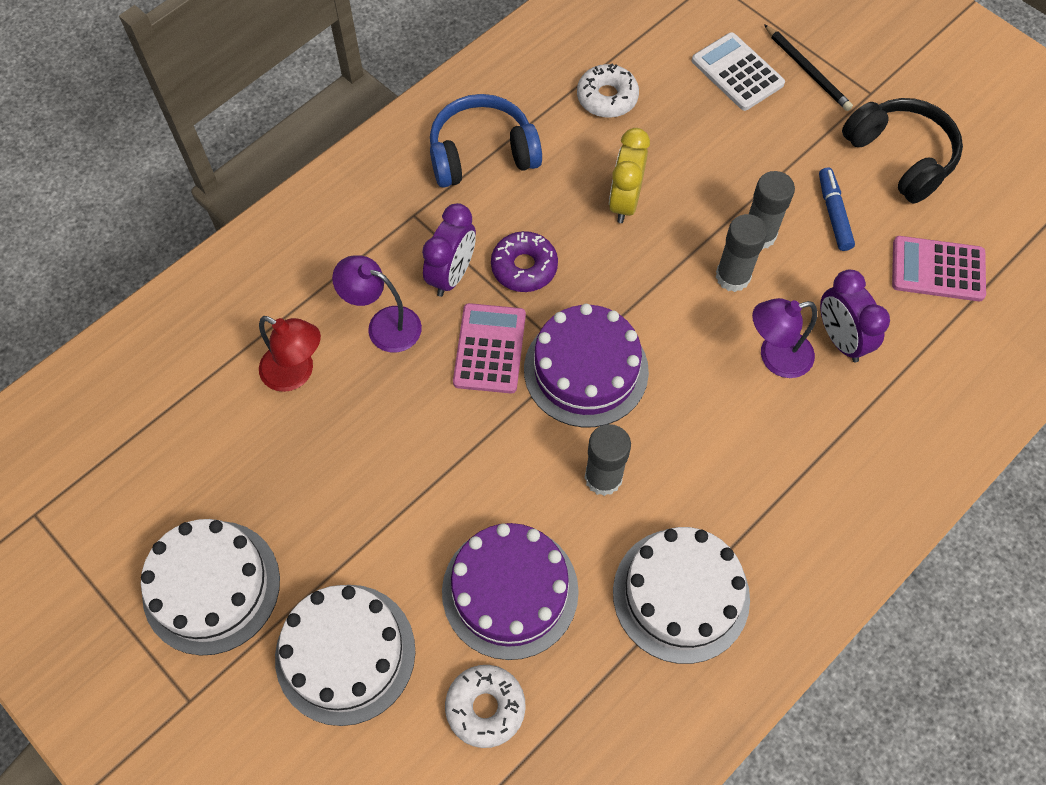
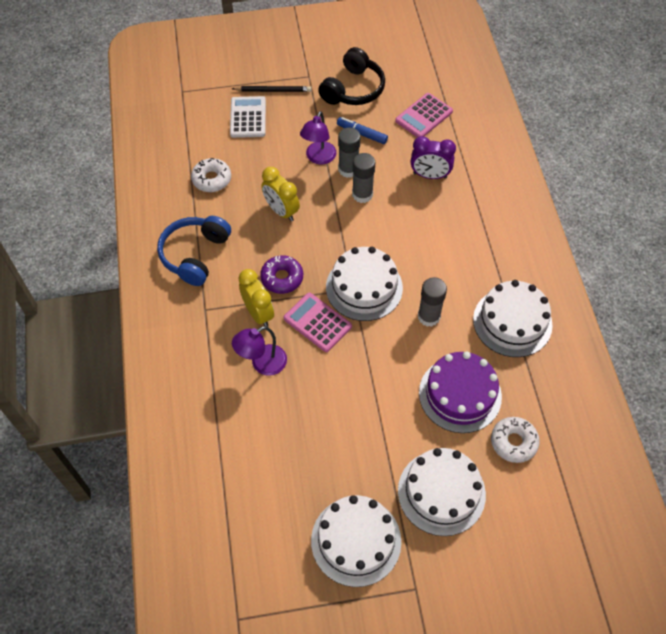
camera: 55 degrees left, 5 degrees down
(296, 373) = (257, 424): red lamp -> none
(452, 275) = (258, 313): purple clock -> yellow clock
(586, 370) = (364, 287): purple cake -> white cake
(737, 72) = (248, 117): white calculator -> white calculator turned 90 degrees clockwise
(775, 357) = (419, 206): purple lamp -> purple lamp (318, 158)
(900, 157) = (353, 89): black headphones -> black headphones turned 120 degrees clockwise

